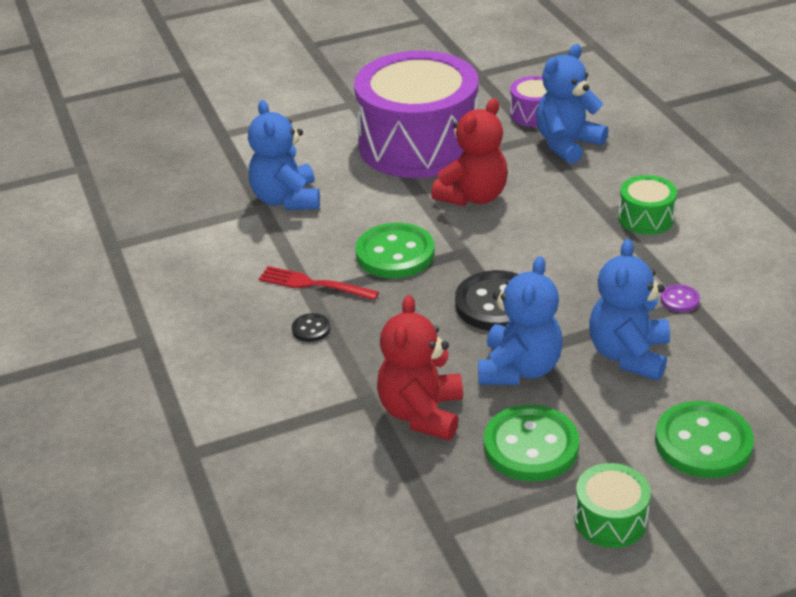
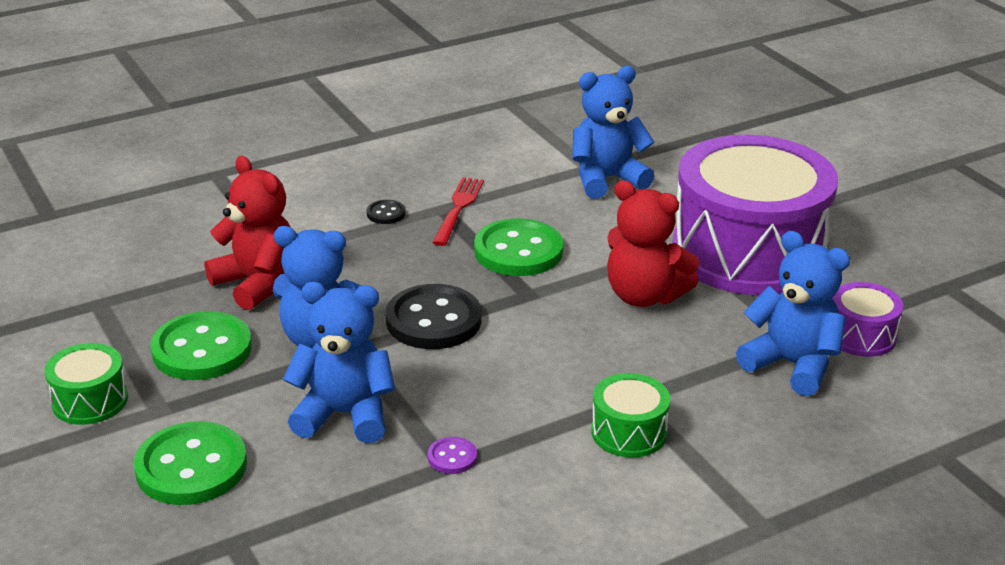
camera: 80 degrees right, 5 degrees down
(421, 413) = (257, 283): red teddy bear -> red teddy bear turned 45 degrees clockwise

